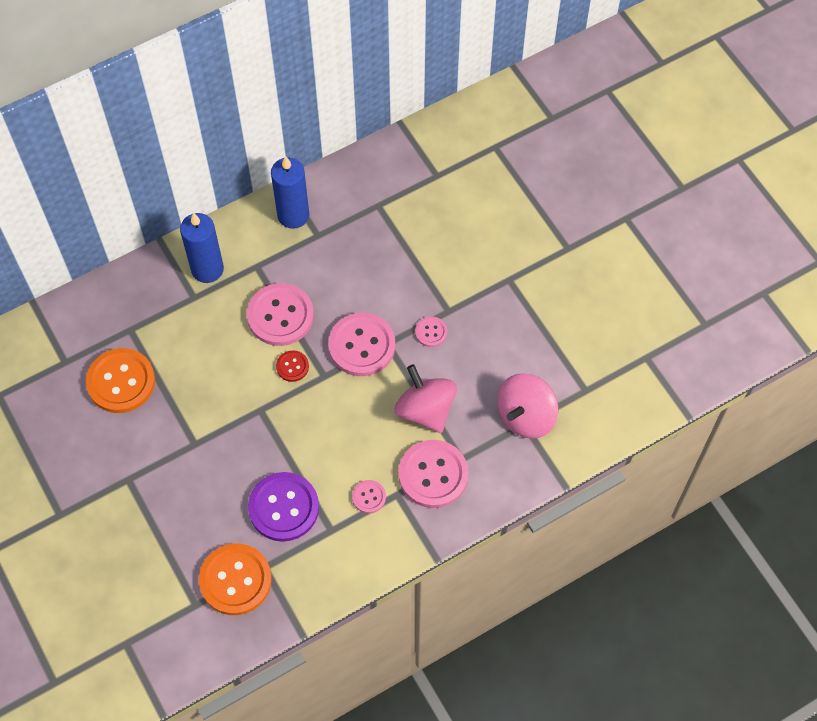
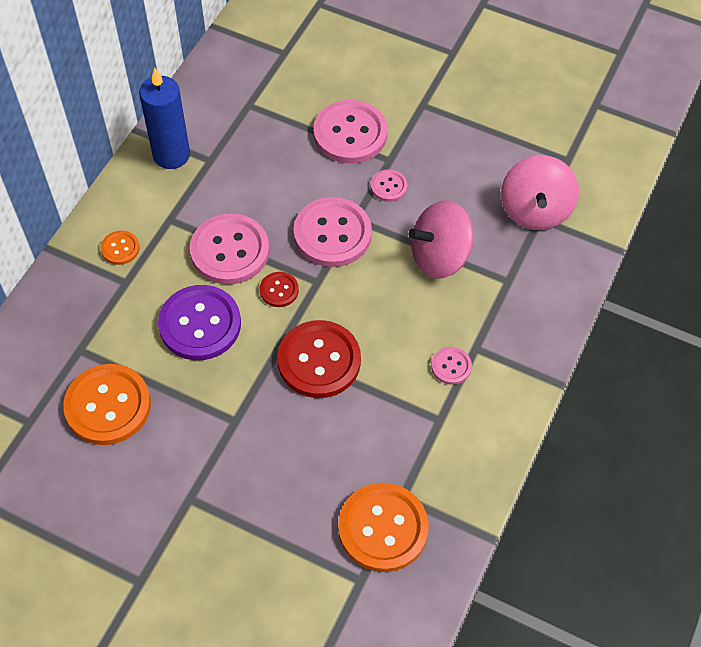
camera: 35 degrees left, 5 degrees down
(207, 269) = (120, 248): blue candle -> orange button
(281, 436) = (319, 360): none -> red button
(283, 507) = (376, 427): purple button -> purple button (200, 324)
(425, 410) = (439, 257): pink spinning top -> pink spinning top turned 45 degrees counterclockwise
(433, 475) = (495, 310): pink button -> pink button (350, 134)

